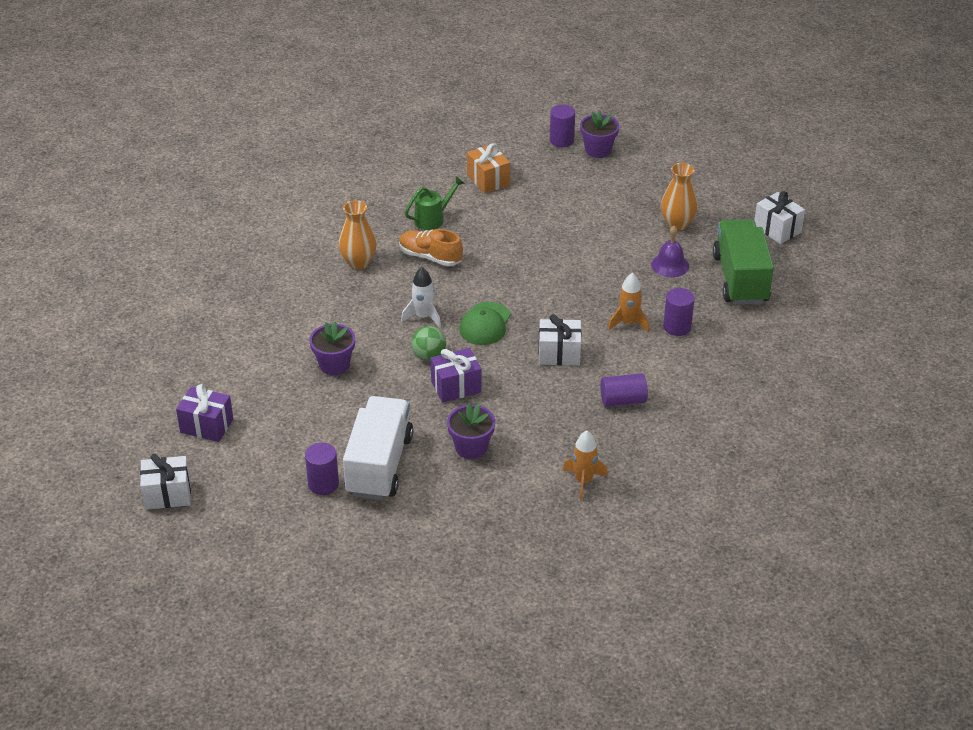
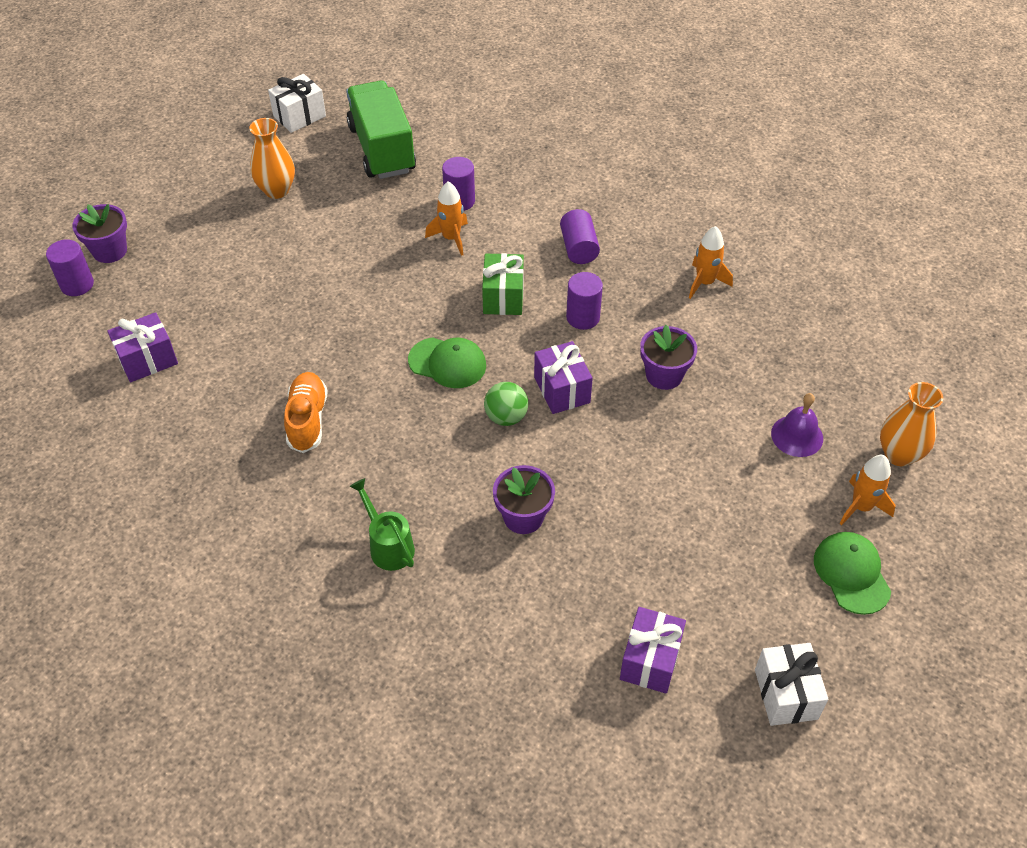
camera: 90 degrees left, 10 degrees up
(262, 544) = (851, 574): none -> green cap
(323, 484) = (741, 516): purple cylinder -> purple cylinder (583, 317)
(325, 559) = (861, 507): none -> orange rocket
(358, 262) = (309, 500): orange vase -> orange vase (899, 454)
(379, 465) = (702, 461): white truck -> none
(423, 317) = (430, 424): white rocket -> none
(430, 257) = (307, 420): orange shoe -> orange shoe turned 150 degrees clockwise
(433, 219) = (224, 418): green watering can -> green watering can (388, 545)
(488, 180) = (148, 360): orange gift -> purple gift
(559, 354) = (503, 297): white gift -> green gift
(670, 265) = (351, 200): purple bell -> purple bell (797, 436)
(740, 279) = (382, 149): green truck -> green truck turned 75 degrees clockwise

